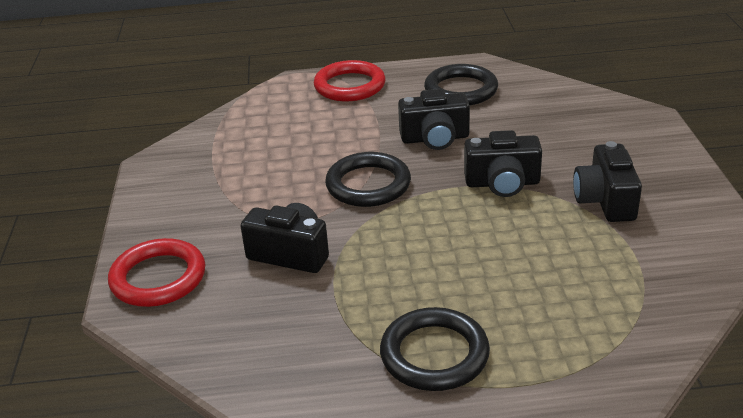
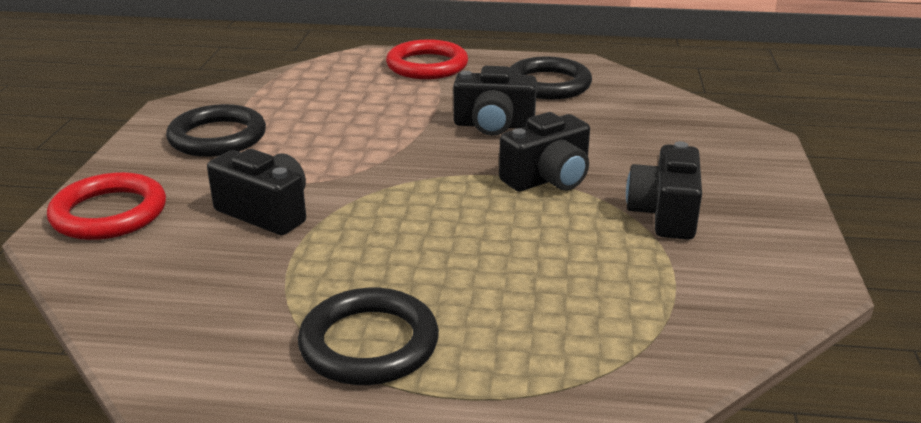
camera: 10 degrees right, 5 degrees down
(368, 184) = (393, 158): black ring -> black ring (217, 137)
(502, 183) = (548, 179): black camera -> black camera turned 45 degrees counterclockwise

